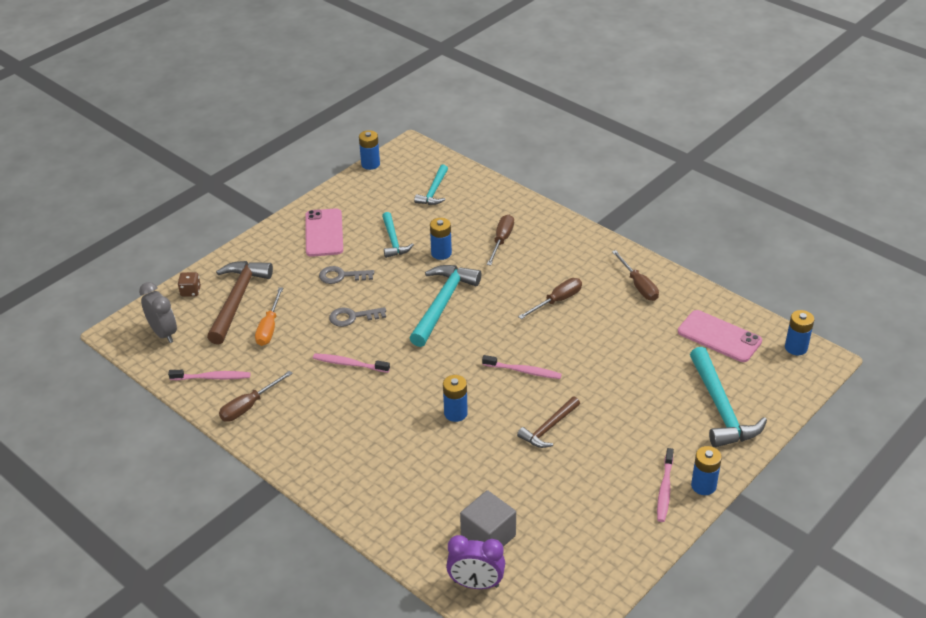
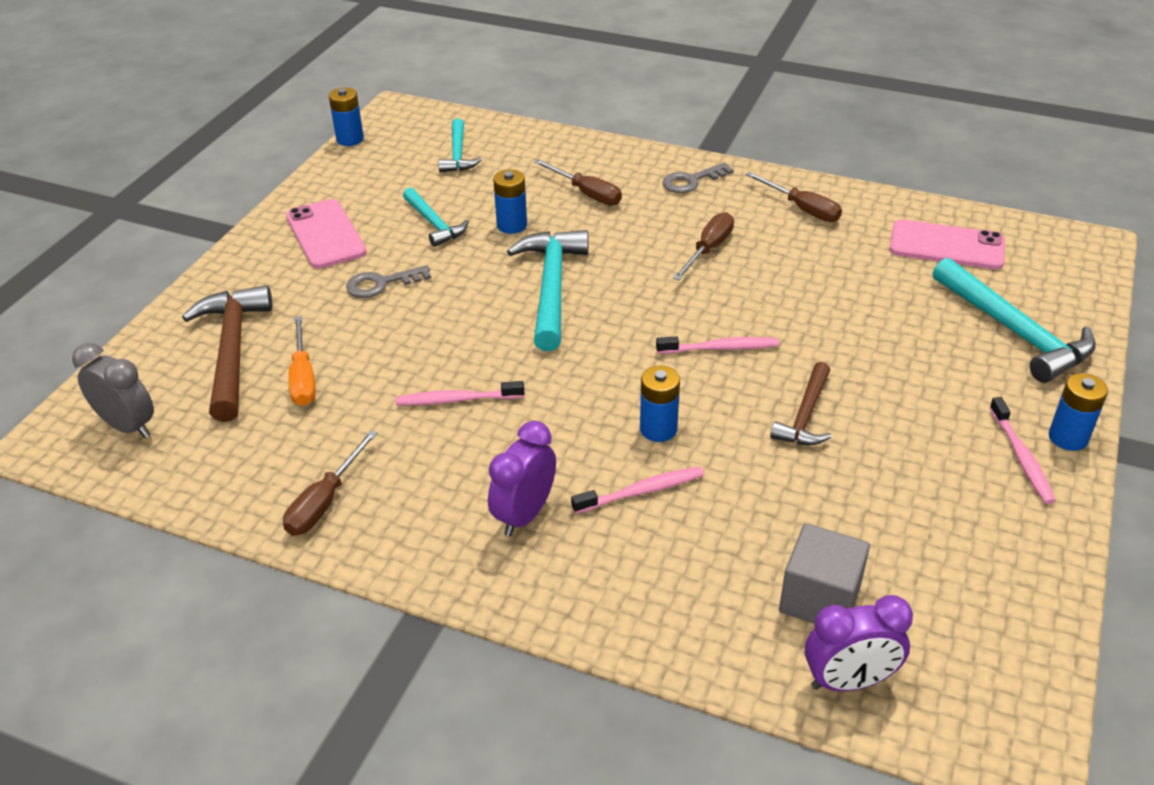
camera: 20 degrees left, 0 degrees up
(190, 291) = (149, 355): brown dice -> none
(212, 377) = (242, 473): pink toothbrush -> pink toothbrush (641, 491)
(352, 443) = (524, 515): none -> purple clock
(353, 317) = (428, 334): grey key -> grey key (692, 181)
(501, 240) = (586, 193): brown screwdriver -> brown screwdriver turned 135 degrees clockwise
(796, 348) = (1049, 237): blue battery -> none

